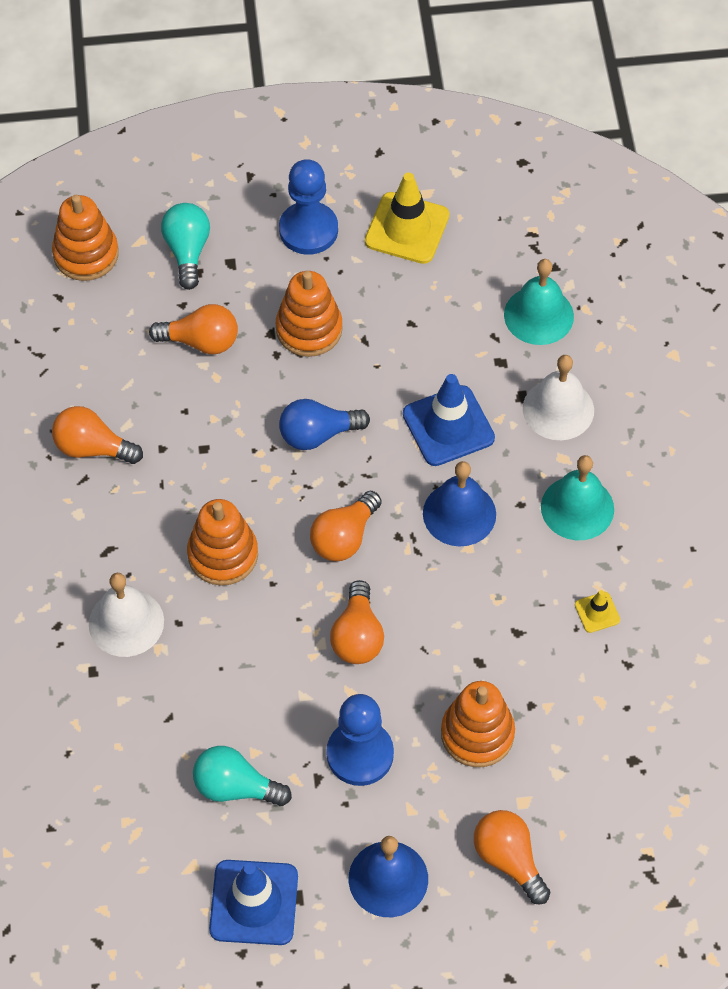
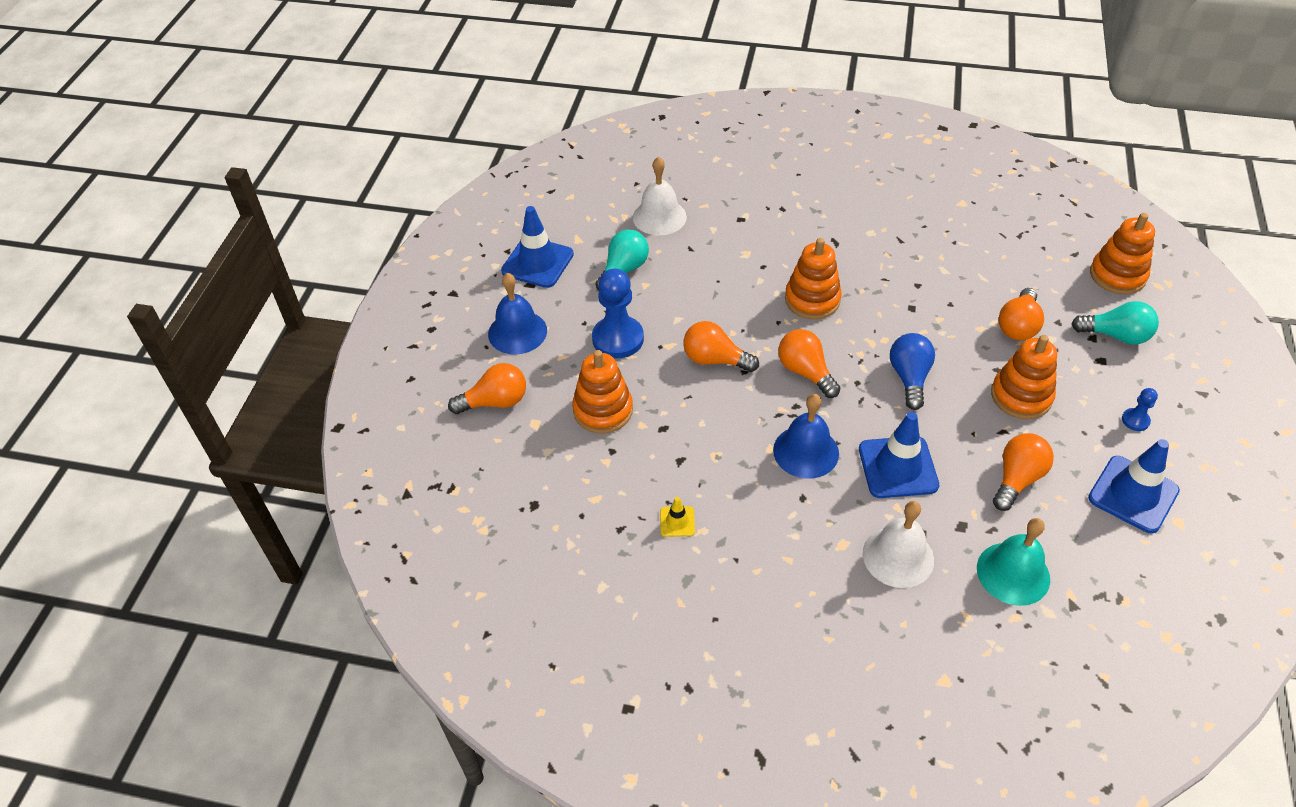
camera: 110 degrees right, 10 degrees down
(92, 448) = (927, 248): orange light bulb -> orange light bulb (1017, 479)
(126, 622) = (772, 241): white bell -> white bell (659, 217)
(308, 230) = (1135, 420): blue pawn -> blue pawn, size x0.47
(407, 228) = (1133, 494): yellow traffic cone -> blue traffic cone
(577, 508) = (786, 539): turquoise bell -> none

